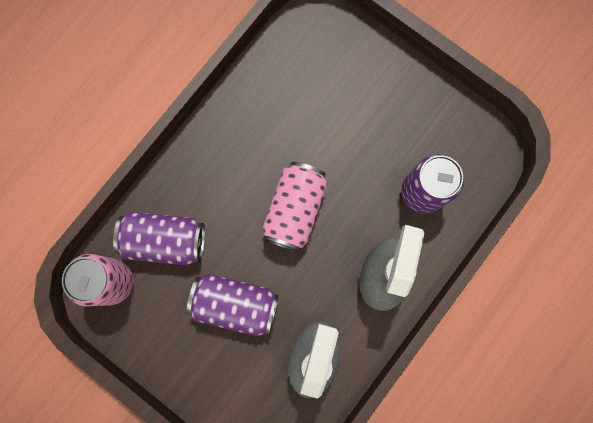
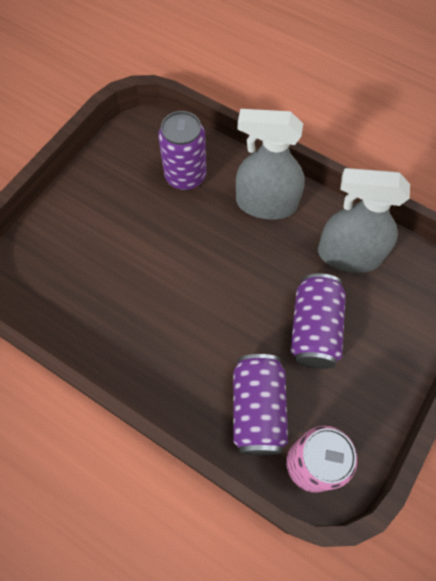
camera: 95 degrees left, 15 degrees down
(295, 210) = (212, 281): pink can -> none

